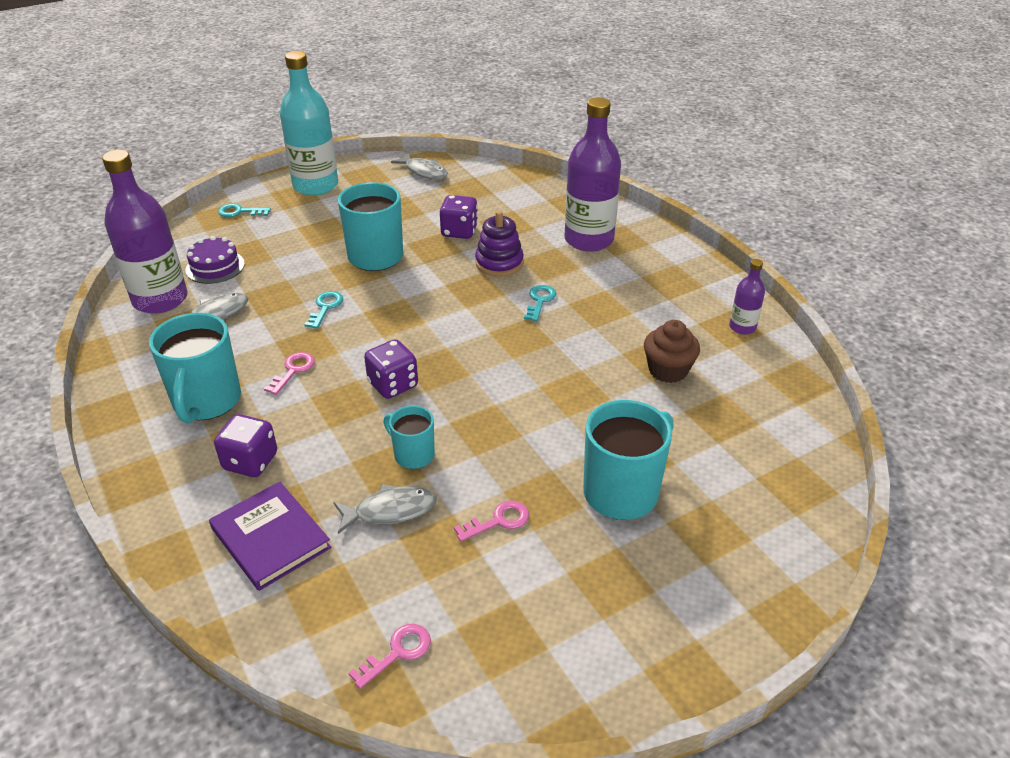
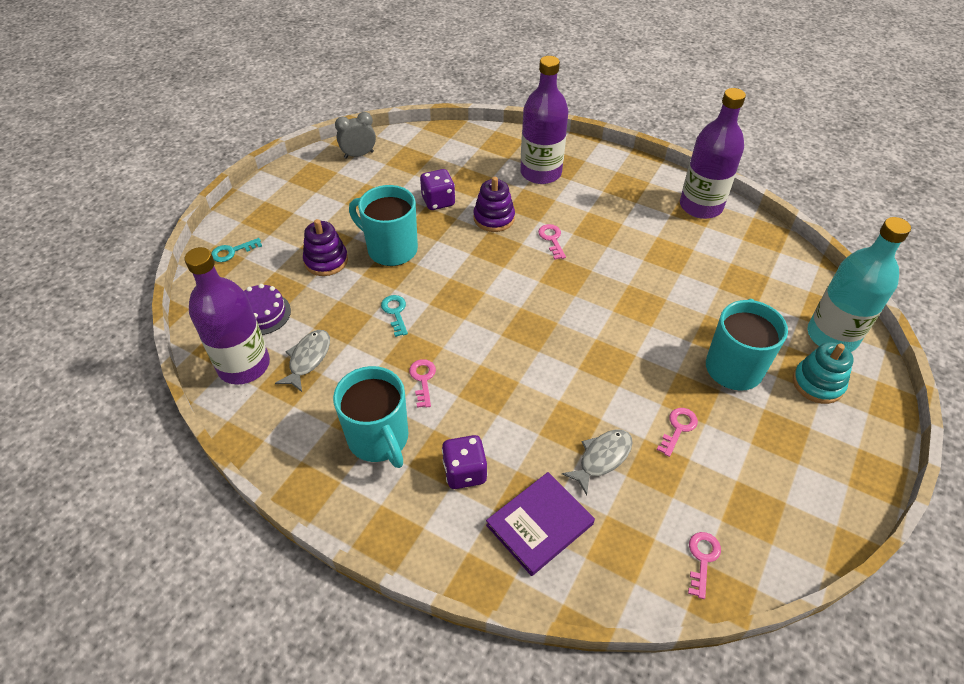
camera: 30 degrees left, 10 degrees up
(271, 538) = (539, 524): purple book -> purple book turned 60 degrees counterclockwise
(308, 245) = (326, 261): none -> purple stacking toy
(315, 186) = (277, 201): turquoise bottle -> turquoise bottle (832, 336)
(393, 385) = (510, 356): purple dice -> none
(413, 454) = (577, 406): turquoise mug -> none
(424, 171) = (359, 155): grey fish -> grey clock
(540, 301) = (552, 239): turquoise key -> pink key
(668, 370) = (683, 260): brown cupcake -> none
(711, 551) = (817, 383): none -> turquoise stacking toy
(742, 327) = (700, 206): purple bottle -> purple bottle, size x2.10

